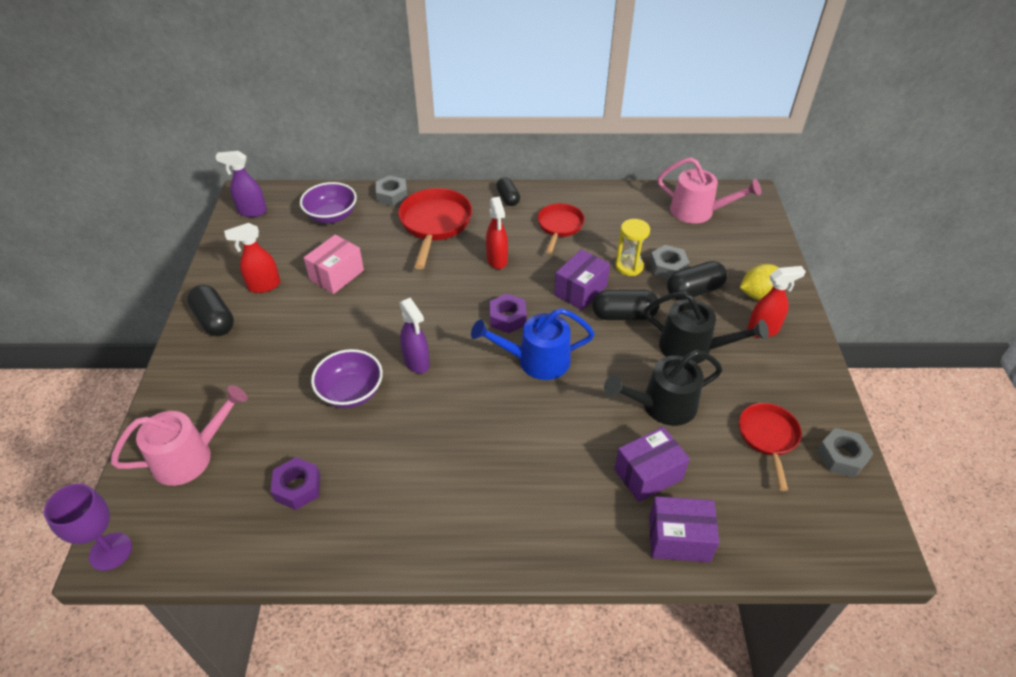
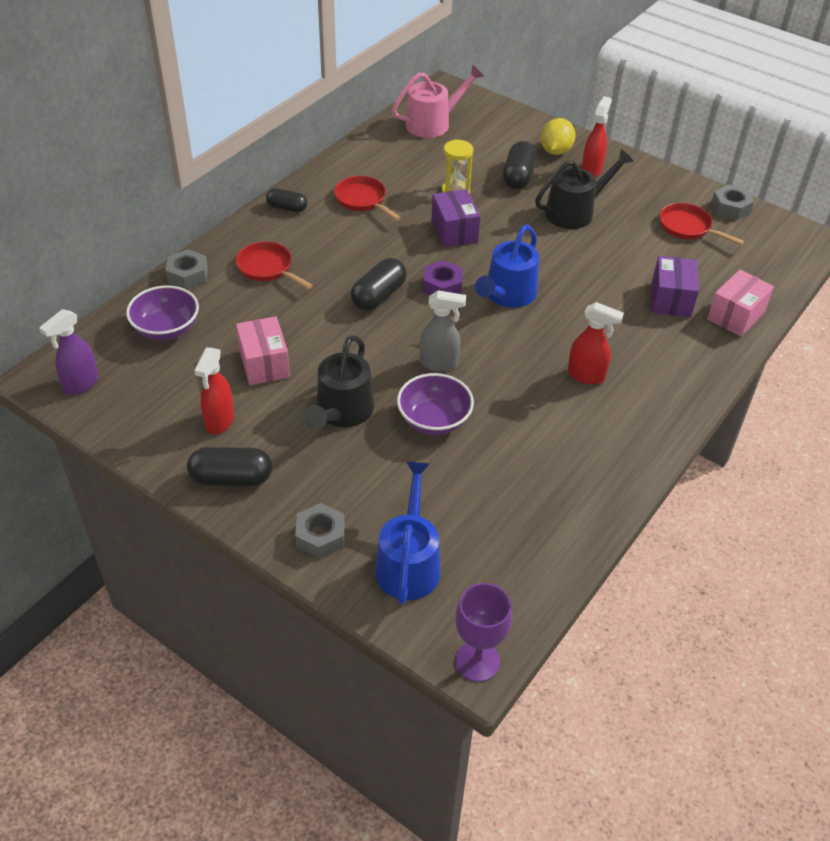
camera: 55 degrees left, 0 degrees up
(190, 456) = (408, 562): pink watering can -> blue watering can
(297, 487) = (514, 500): purple nut -> none
(416, 362) = (439, 363): purple spray bottle -> grey spray bottle
(435, 224) = (267, 268): red pan -> red pan, size x0.64
(497, 260) = (363, 256): red spray bottle -> red spray bottle (586, 376)
(624, 315) = (506, 224): black capsule -> black capsule (379, 296)
(662, 406) = (615, 257): black watering can -> black watering can (342, 412)
(668, 267) = (479, 174): grey nut -> grey nut (320, 536)
(679, 539) = (735, 315): purple box -> pink box

